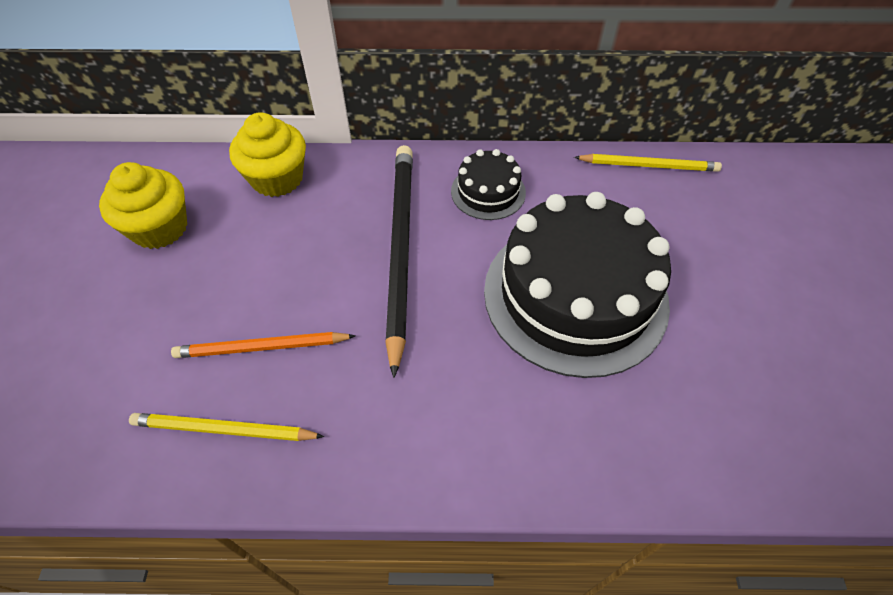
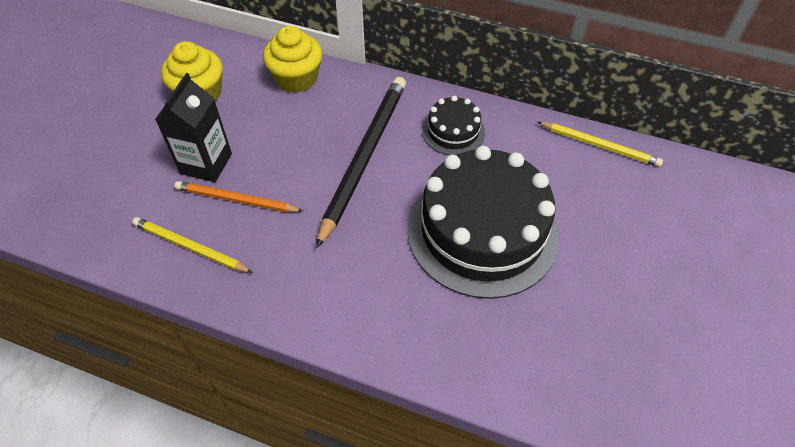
camera: 20 degrees right, 0 degrees up
(202, 313) = (206, 163): none -> black carton

